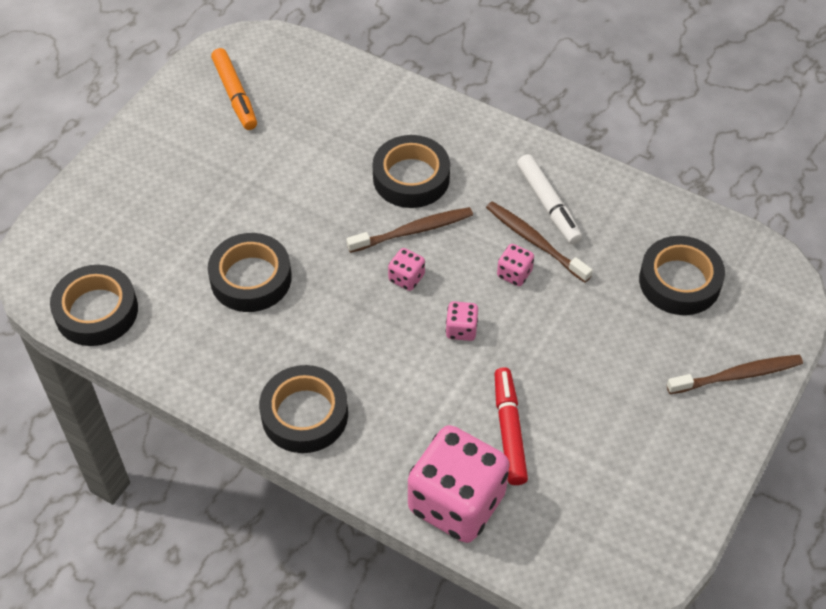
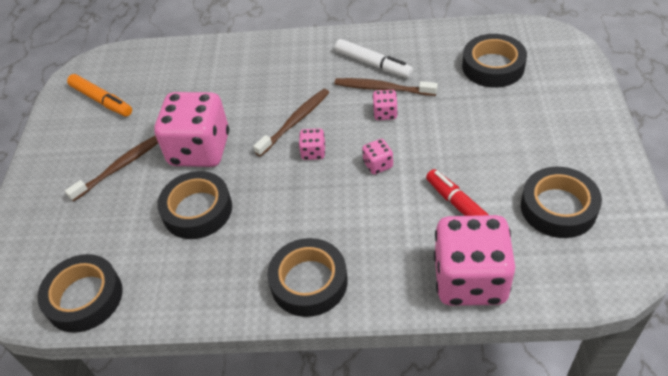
camera: 25 degrees left, 5 degrees down
(296, 210) = (200, 150): none -> pink dice
(411, 178) = (268, 91): black tape -> black tape (558, 207)
(737, 375) = (576, 100): brown toothbrush -> brown toothbrush (120, 167)

